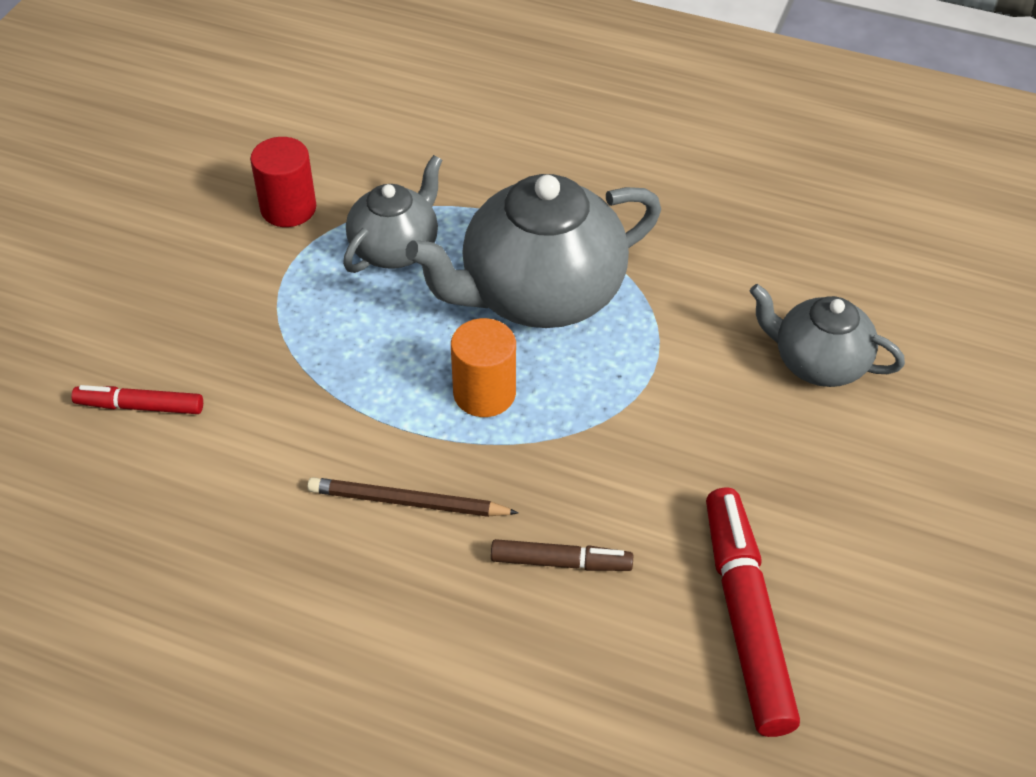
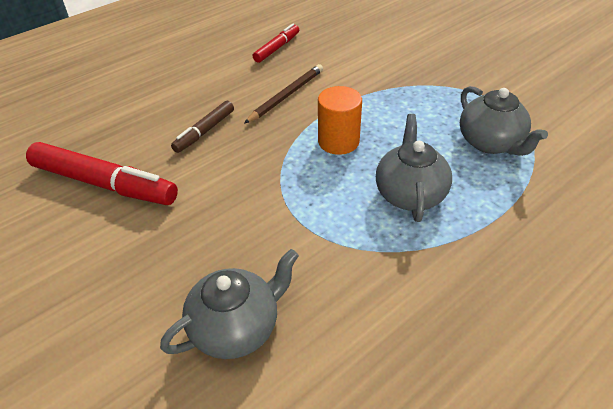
camera: 120 degrees right, 5 degrees down
(140, 406) = (408, 38): red marker -> red marker (277, 48)
(288, 208) = (550, 110): red cylinder -> none
(539, 294) = (410, 194): grey teapot -> grey teapot, size x0.58

